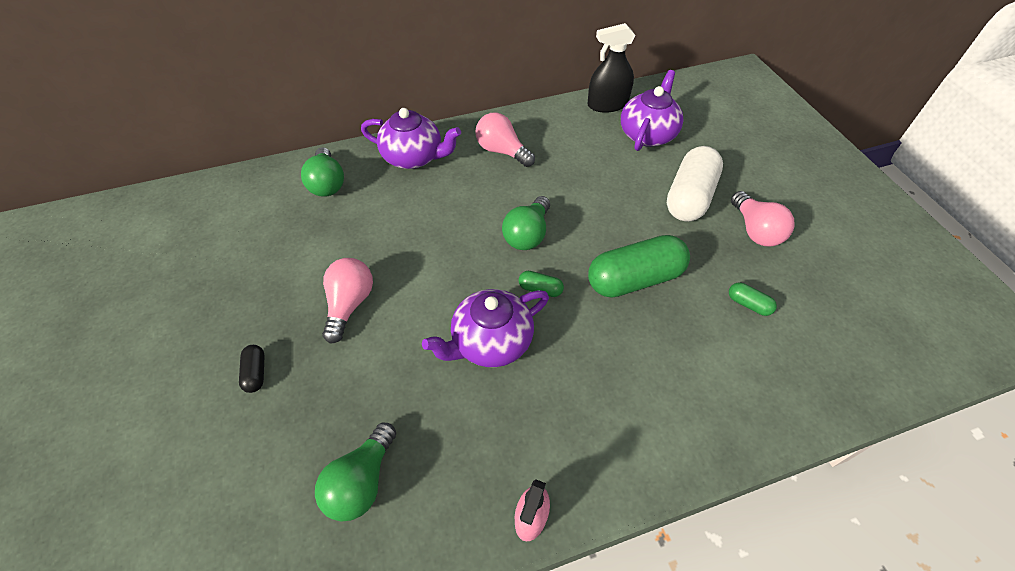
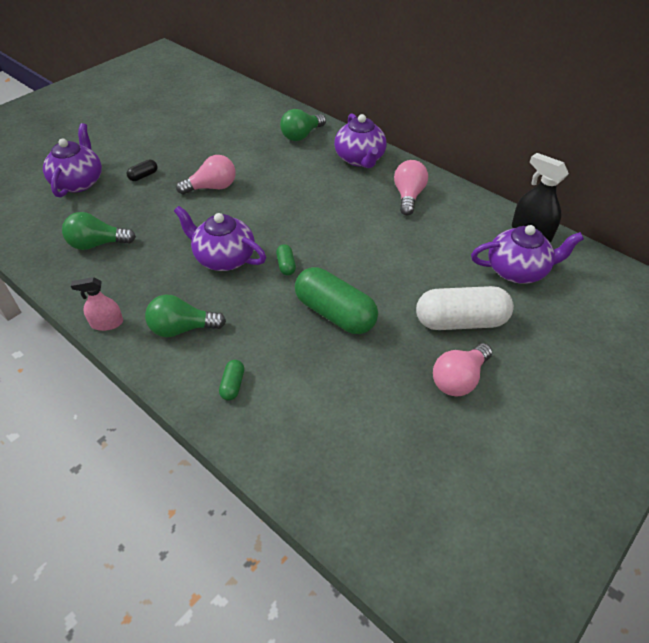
camera: 60 degrees right, 5 degrees down
(191, 466) = (79, 182): none -> purple teapot
(527, 234) = (333, 240): green light bulb -> green light bulb (182, 328)
(748, 304) = (362, 394): green capsule -> green capsule (233, 385)

